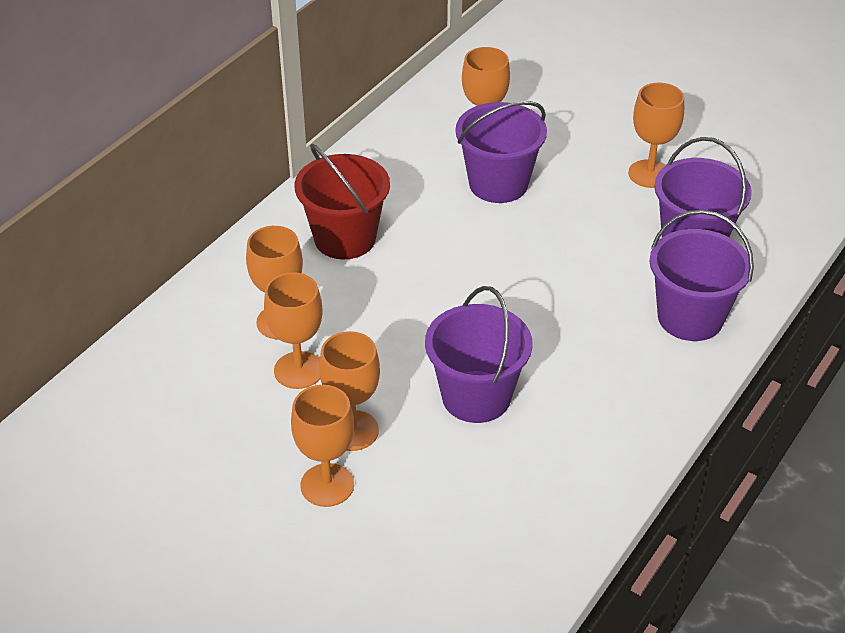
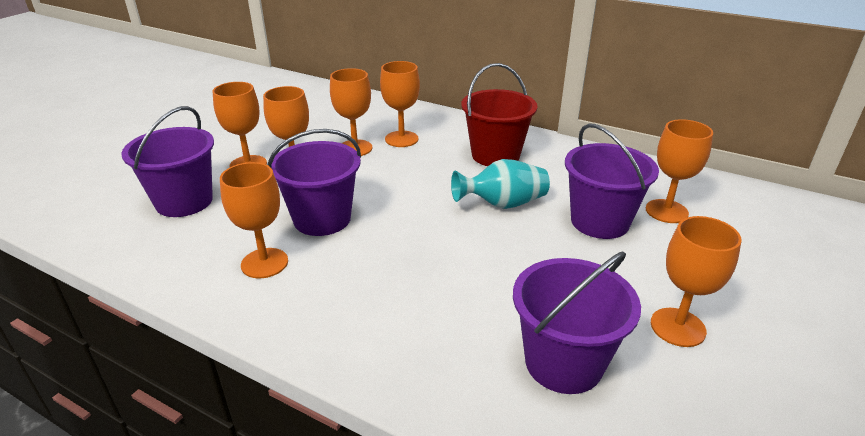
camera: 85 degrees right, 10 degrees down
(459, 246) = (502, 204): none -> turquoise vase
(560, 441) = (264, 263): none -> orange goblet
(690, 317) = (430, 355): purple bucket -> purple bucket (184, 201)

